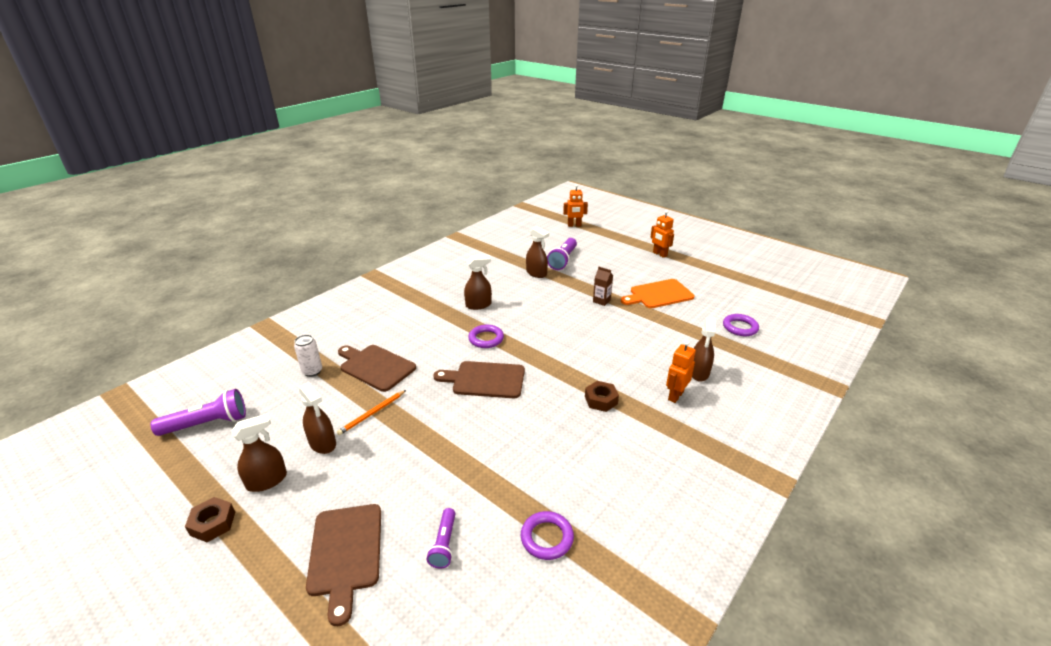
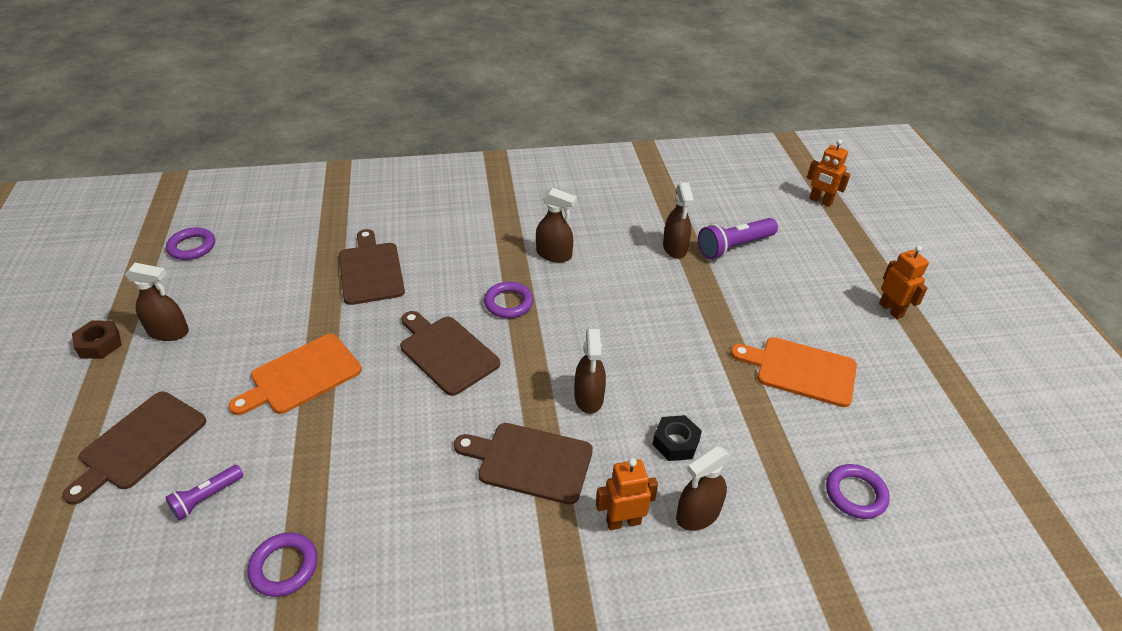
camera: 40 degrees right, 10 degrees up
(207, 424) = (192, 247): purple flashlight -> purple ring
(312, 371) = (317, 242): white can -> none
(322, 443) = (241, 325): brown spray bottle -> brown spray bottle (589, 398)
(372, 413) = (309, 321): orange pencil -> none
(411, 443) = (301, 376): none -> orange cutting board
(601, 301) = (707, 333): brown carton -> none
(601, 400) = (530, 462): brown nut -> brown cutting board
(651, 351) = (675, 442): none -> black nut
(659, 254) = (891, 310): orange robot -> orange robot turned 150 degrees clockwise

